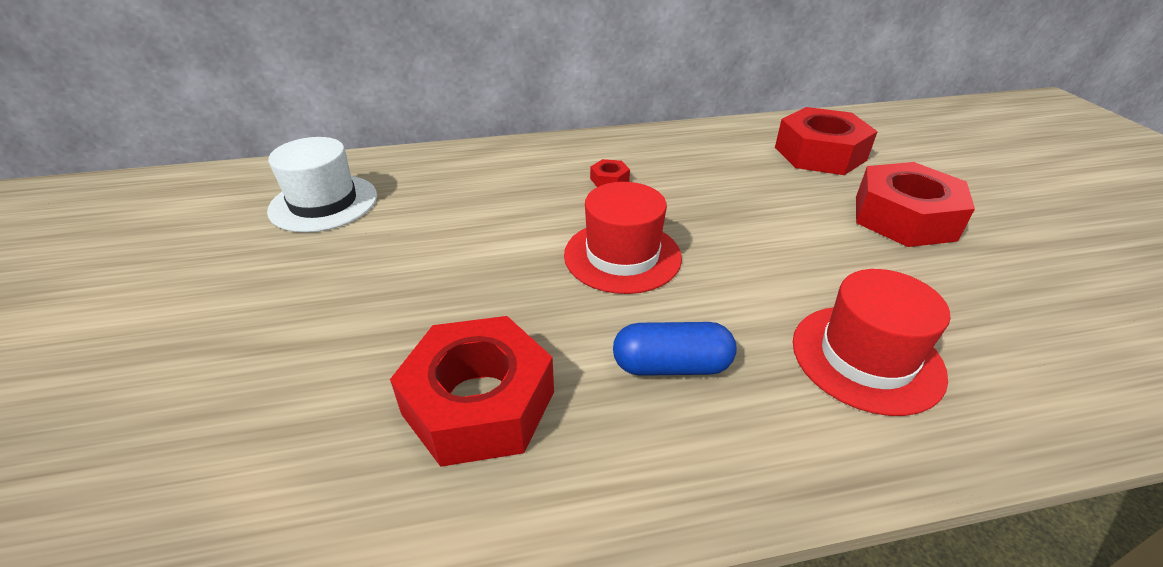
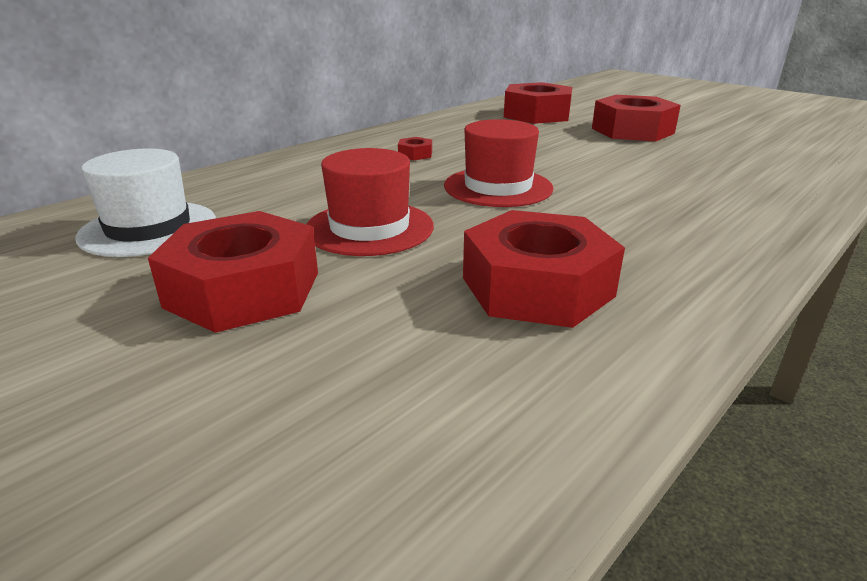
camera: 35 degrees left, 10 degrees down
(300, 296) = (244, 289): none -> red nut
(671, 366) = (626, 225): blue capsule -> none
(866, 358) = (717, 188): red hat -> red hat (369, 228)

